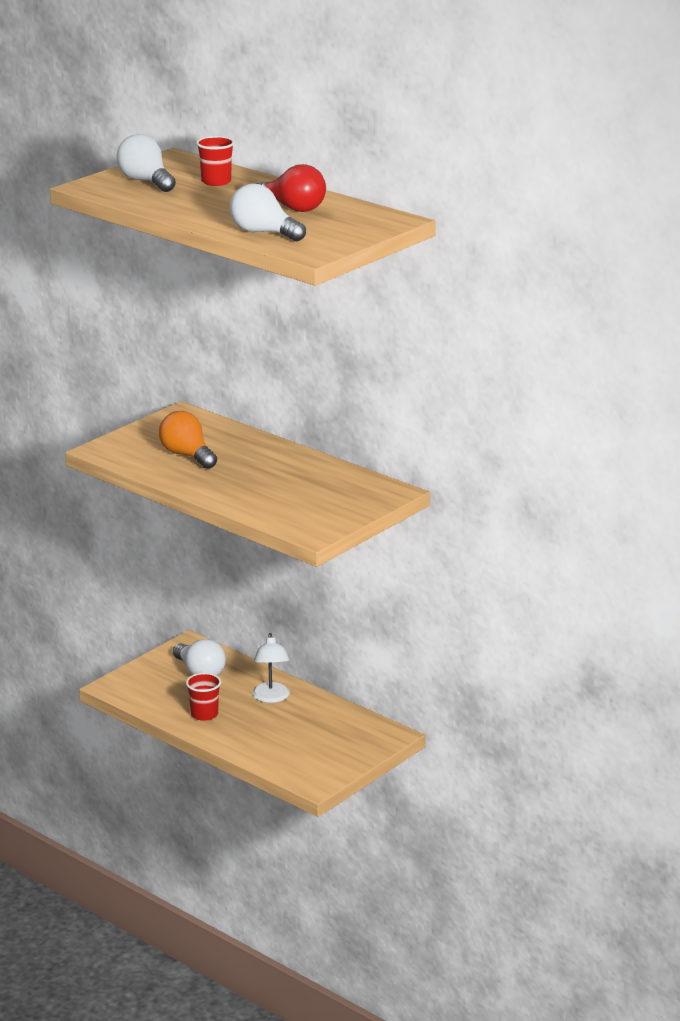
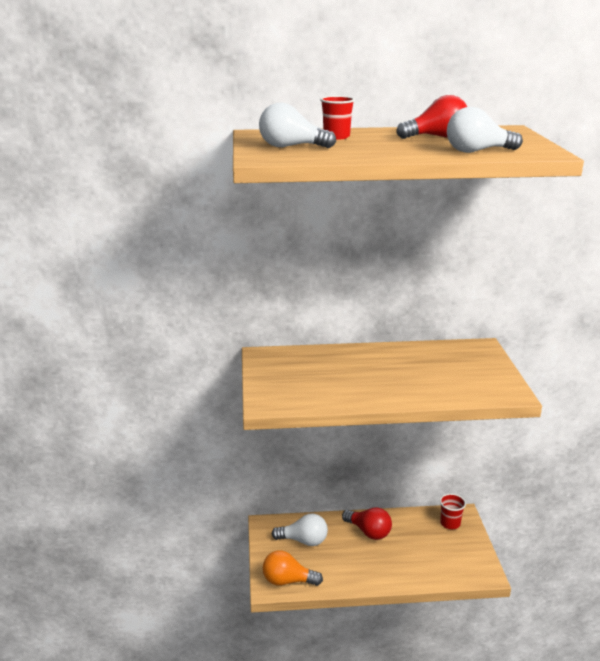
camera: 45 degrees left, 0 degrees up
(187, 455) = (328, 380): orange light bulb -> orange light bulb (287, 581)
(204, 714) = (354, 569): red cup -> red cup (450, 523)
(271, 698) = (369, 532): white lamp -> red light bulb

